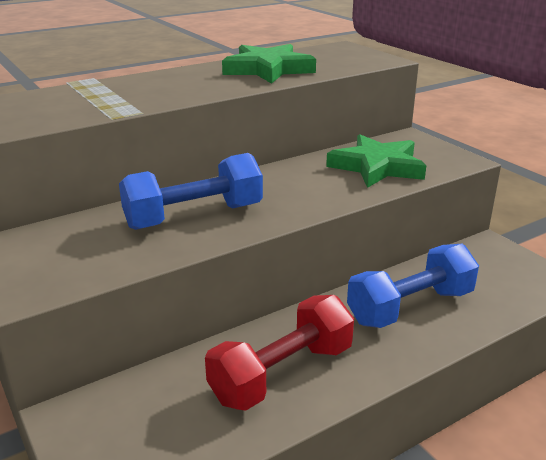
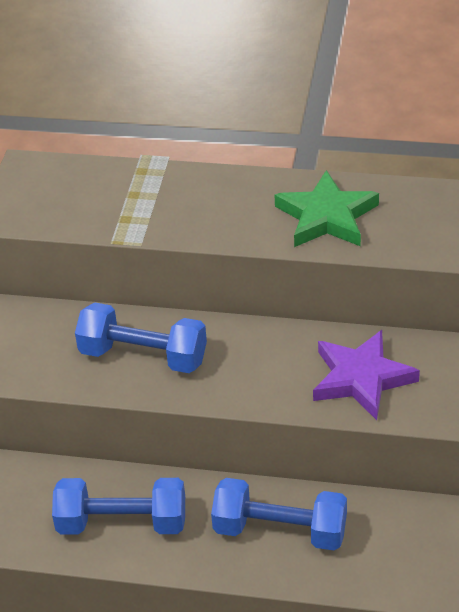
camera: 45 degrees right, 15 degrees up
(282, 373) = (122, 523): red dumbbell -> blue dumbbell
(377, 167) = (361, 378): green star -> purple star

